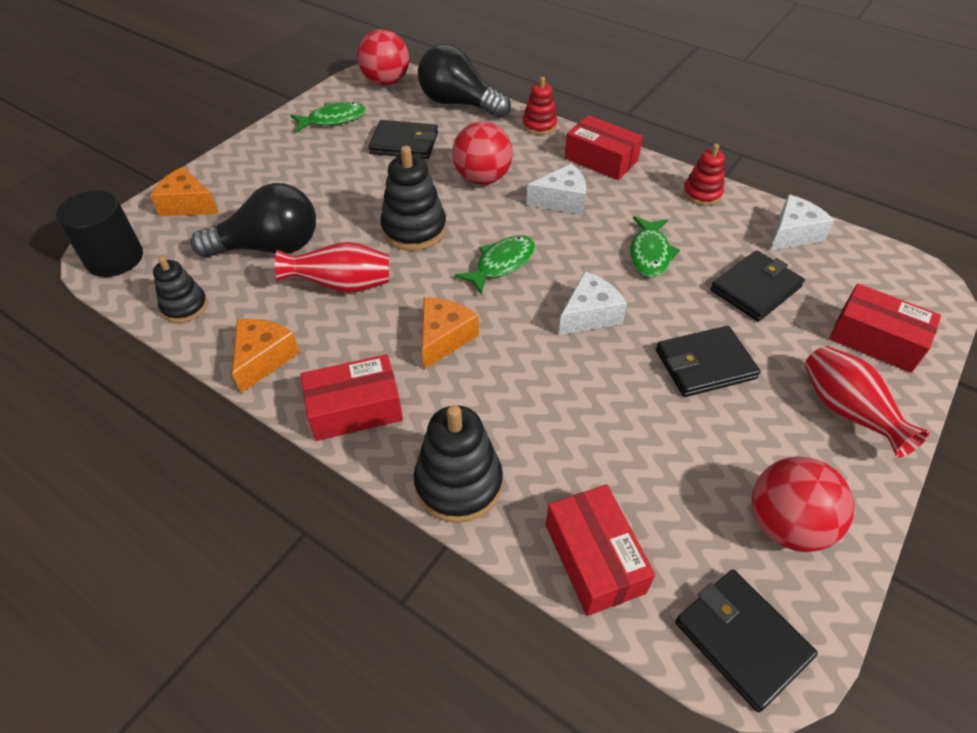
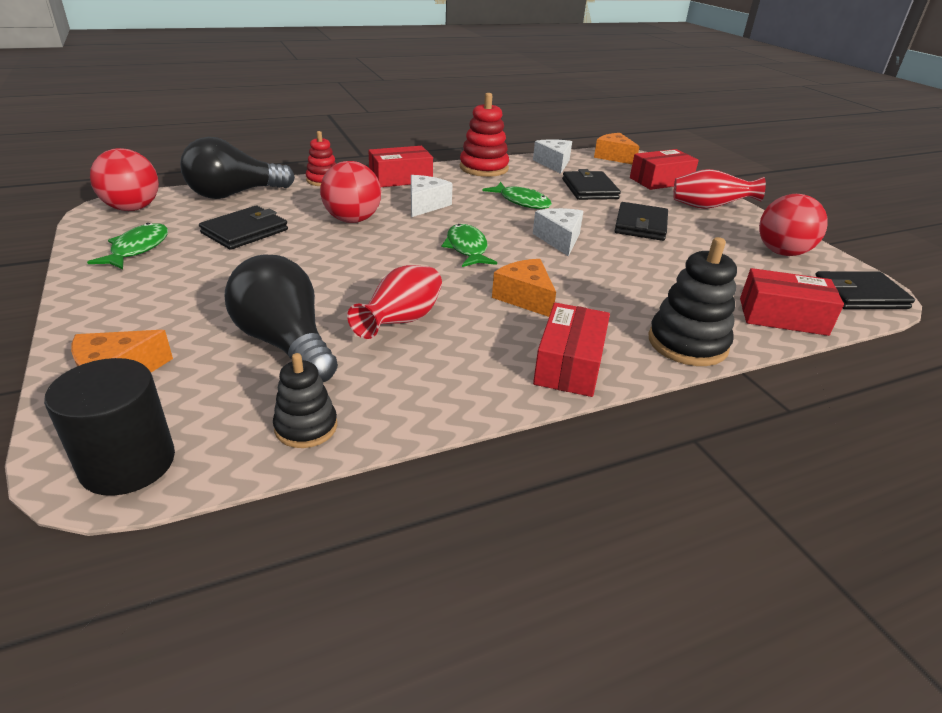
camera: 60 degrees left, 15 degrees down
(263, 359) = (453, 395): orange cheese -> orange cheese (613, 157)
(269, 247) = (285, 343): black light bulb -> black light bulb turned 60 degrees counterclockwise
(414, 229) = (373, 266): black stacking toy -> none
(702, 193) = (484, 168): red stacking toy -> red stacking toy, size x1.60

